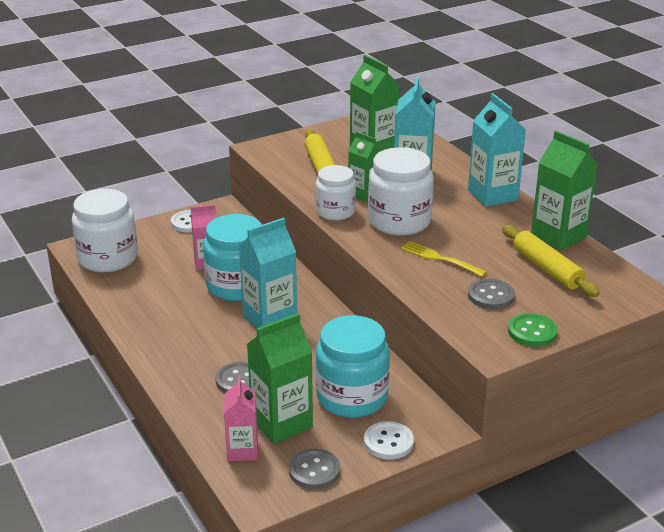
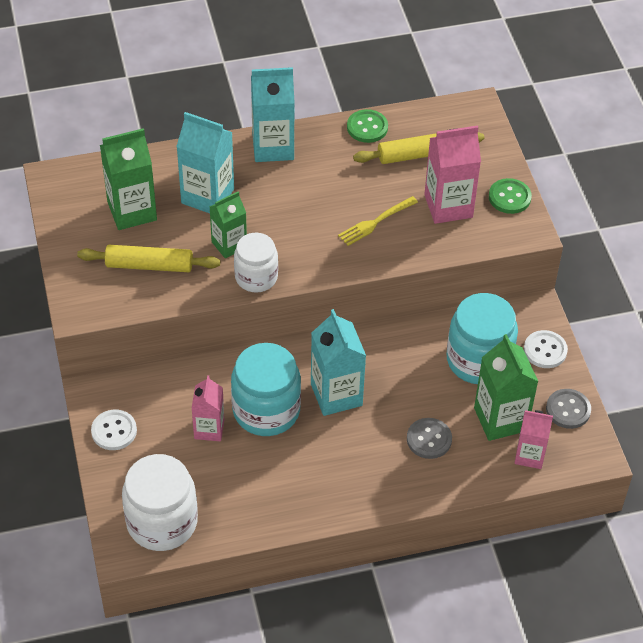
camera: 75 degrees left, 20 degrees up
(399, 221) = (296, 232): white jar -> none
(491, 296) = (448, 206): grey button -> pink carton
(558, 236) = (367, 127): green carton -> green button

